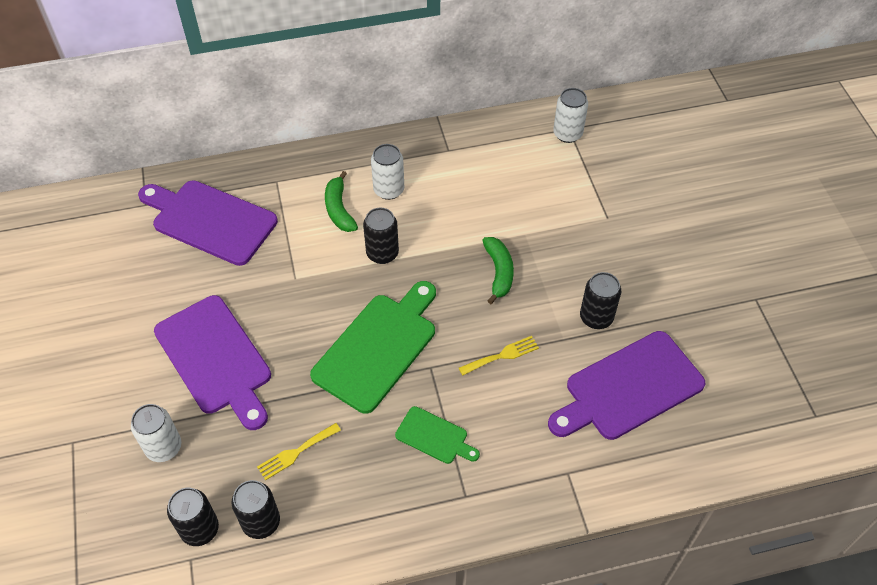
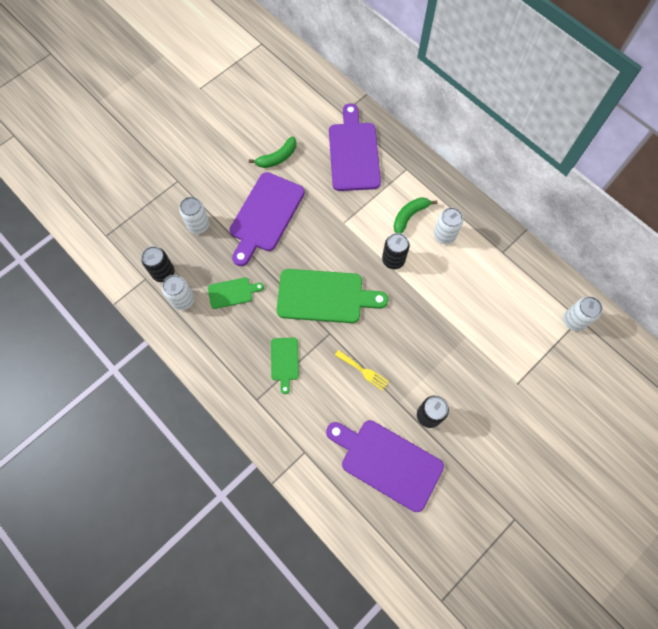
camera: 60 degrees right, 15 degrees up
(261, 522) = (183, 300): black can -> white can
(296, 452) = (232, 292): yellow fork -> green cutting board
(499, 272) = (424, 336): green banana -> green banana (277, 158)

